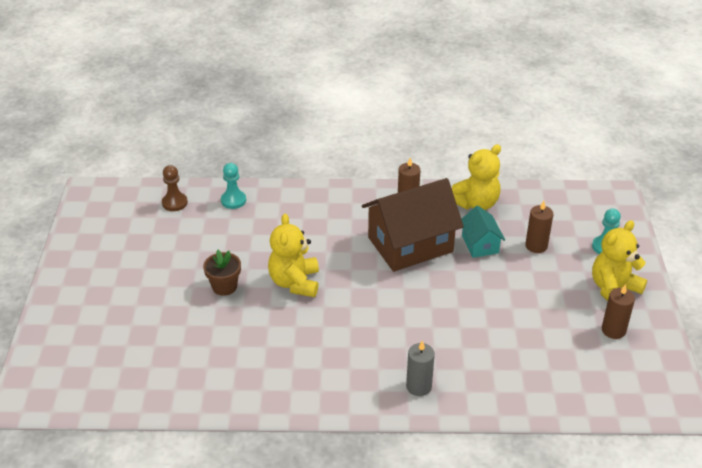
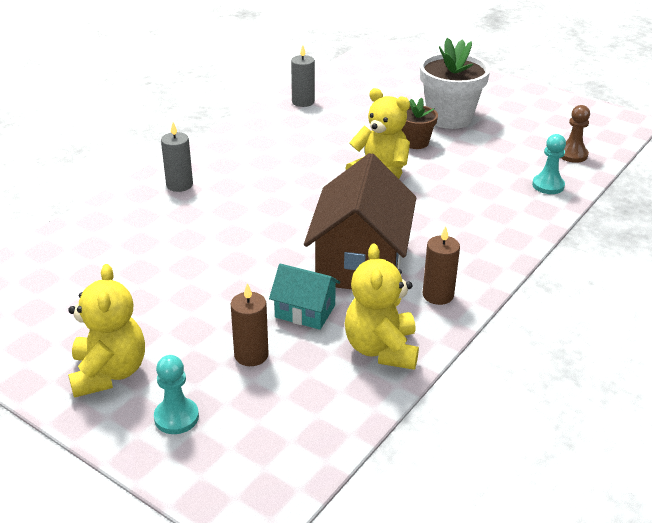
camera: 125 degrees right, 5 degrees down
(162, 285) = (449, 118): none -> white flower pot
(205, 393) = (303, 102): none -> grey candle
(613, 330) = (66, 332): brown candle -> none

